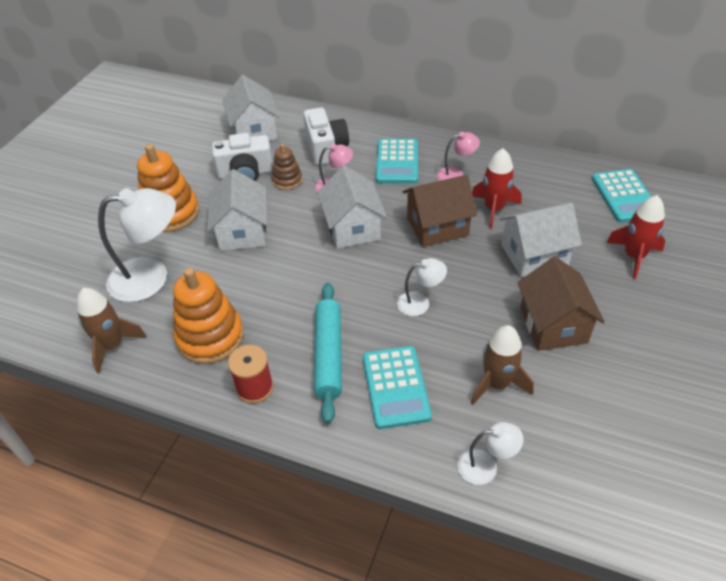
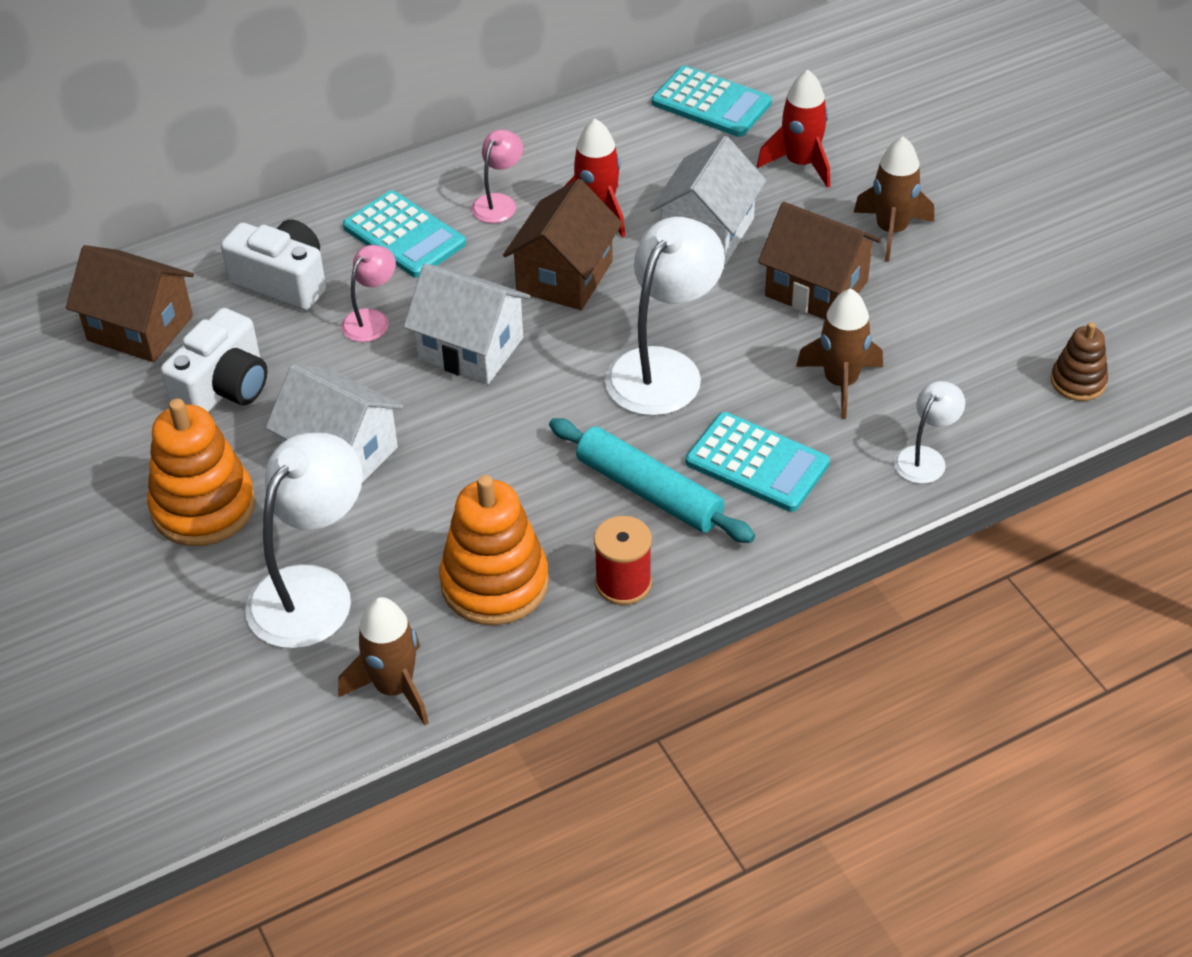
camera: 50 degrees left, 0 degrees up
(254, 131) = (140, 328): white house -> brown house
(287, 180) = (296, 355): brown stacking toy -> brown stacking toy (1078, 381)
(420, 302) = (663, 368): white lamp -> white lamp, size x1.95
(640, 327) = (891, 231): none -> brown rocket

